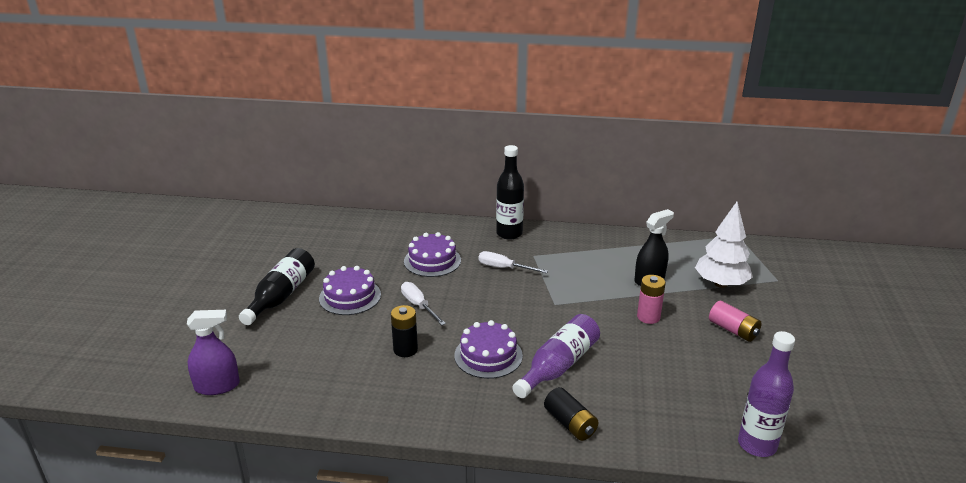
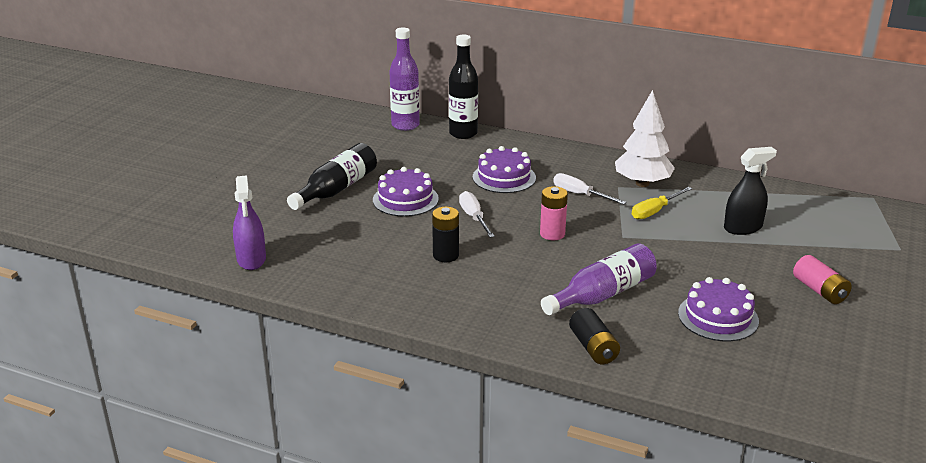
camera: 15 degrees right, 0 degrees up
(217, 386) = (251, 259): purple spray bottle -> purple spray bottle turned 75 degrees clockwise
(488, 355) = (530, 273): purple cake -> purple cake (718, 317)
(509, 234) = (599, 162): black bottle -> black bottle (463, 133)
(572, 275) = (655, 211): none -> yellow screwdriver
(648, 317) = (724, 264): pink battery -> pink battery (552, 234)
(720, 284) = (827, 243): white tree -> white tree (642, 183)
(757, 445) = (793, 401): purple bottle -> purple bottle (405, 125)

